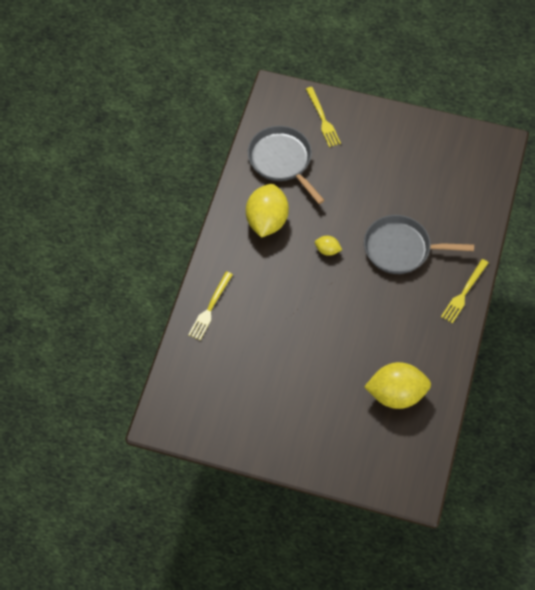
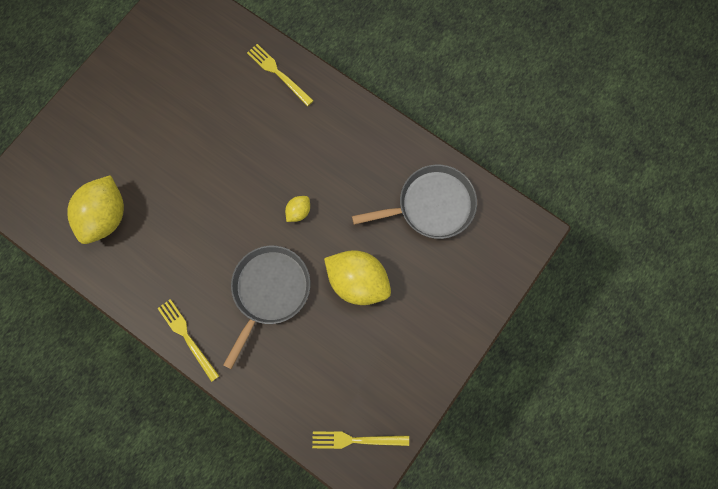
camera: 110 degrees right, 15 degrees up
(267, 221) = (359, 162): yellow lemon -> yellow lemon (357, 281)
(323, 119) = (473, 272): yellow fork -> yellow fork (356, 440)

